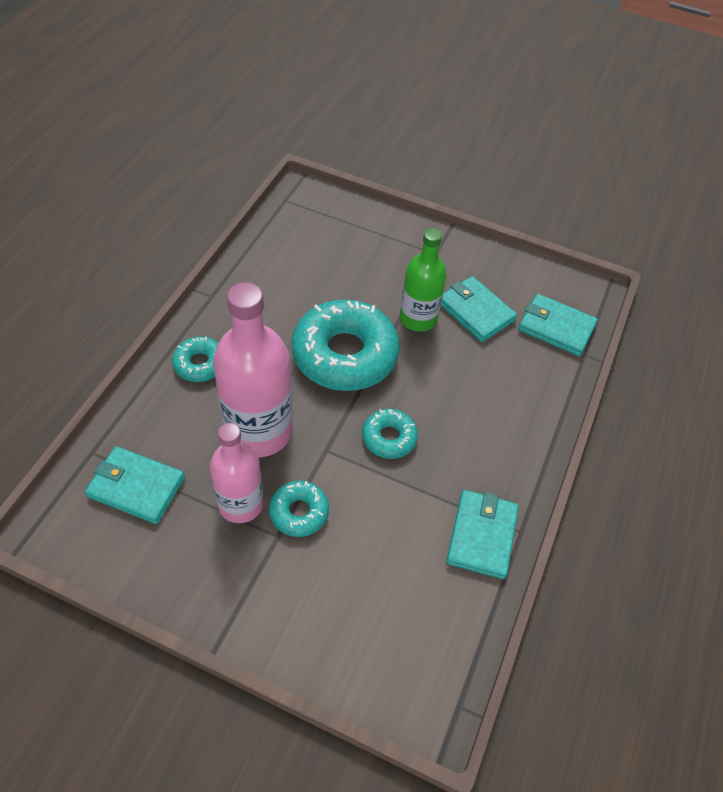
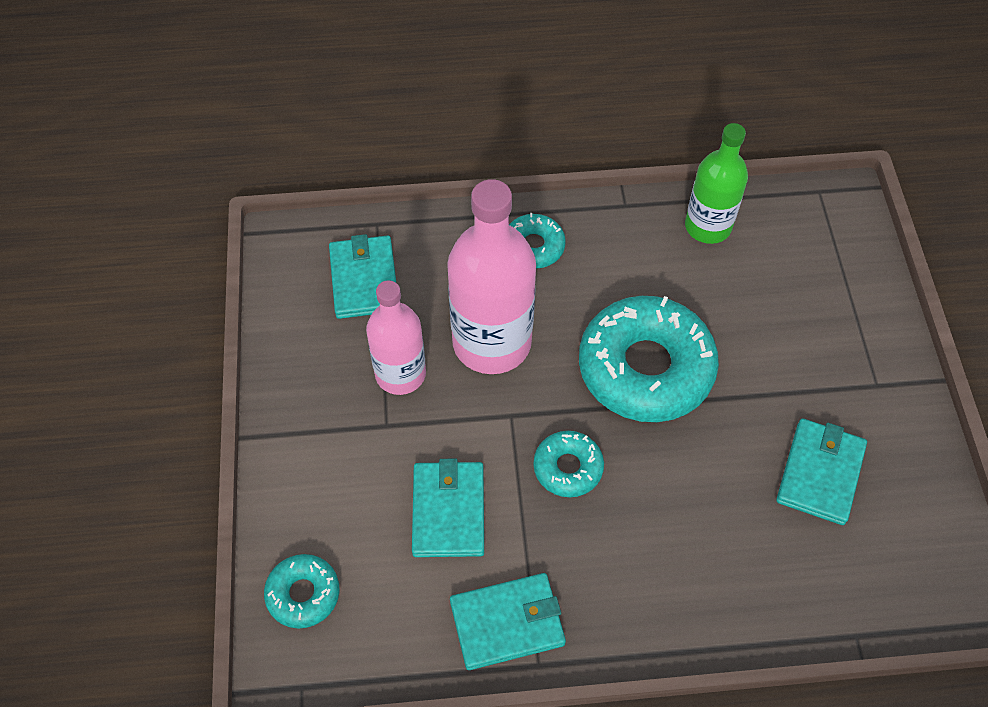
camera: 65 degrees right, 5 degrees up
(299, 512) = (423, 429): turquoise donut -> turquoise donut (303, 594)
(418, 318) = (756, 415): green bottle -> green bottle (708, 226)
(556, 327) = (872, 580): turquoise wallet -> turquoise wallet (448, 511)

